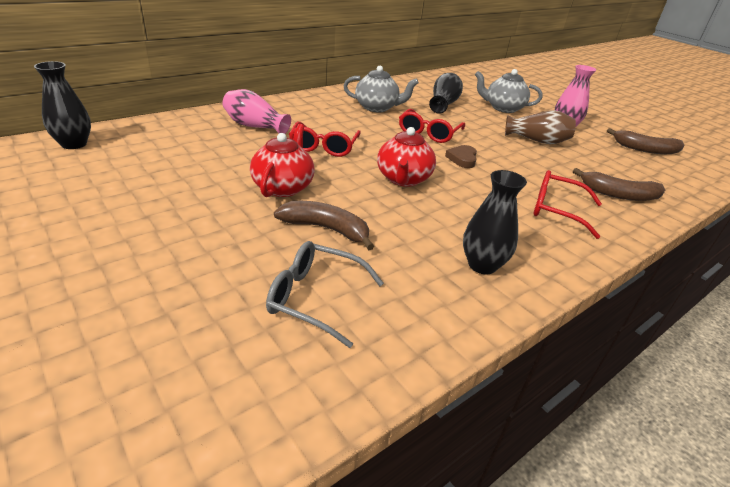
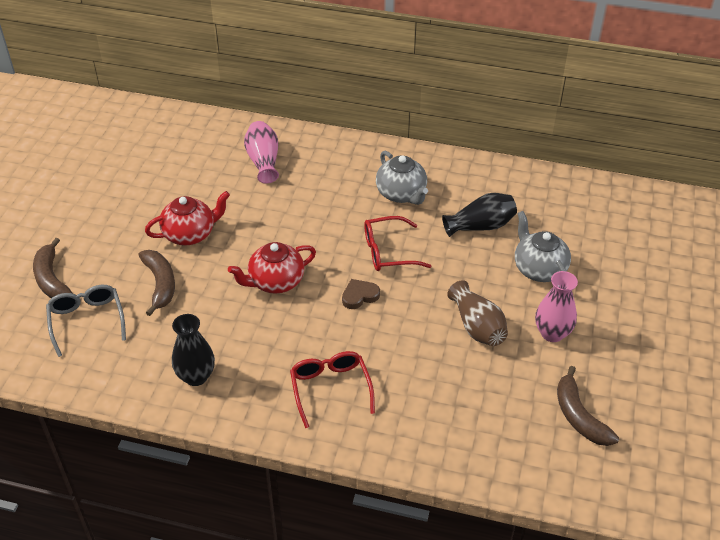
camera: 55 degrees right, 10 degrees up
(74, 144) = (134, 118): black vase -> none
(324, 147) = (276, 213): red glasses -> none
(618, 194) = (416, 421): brown banana -> brown banana (51, 279)

